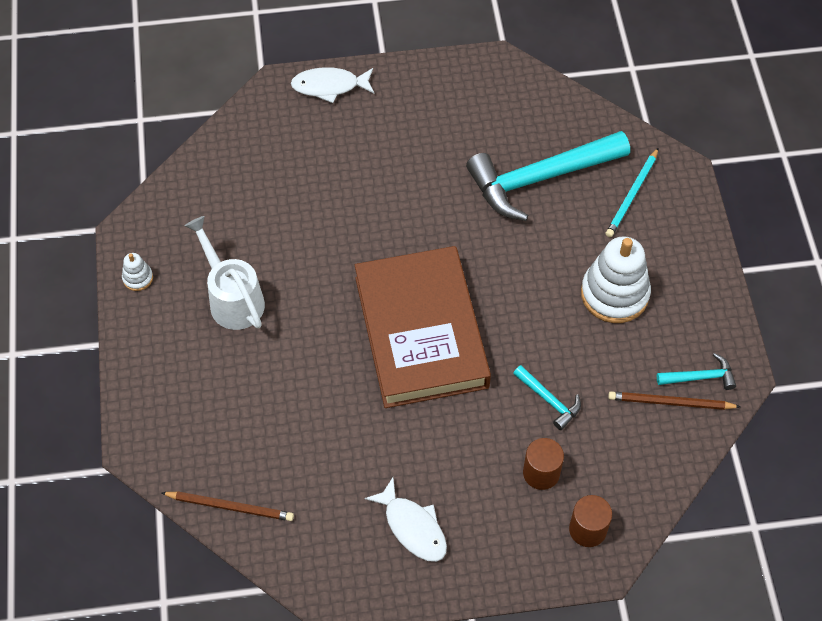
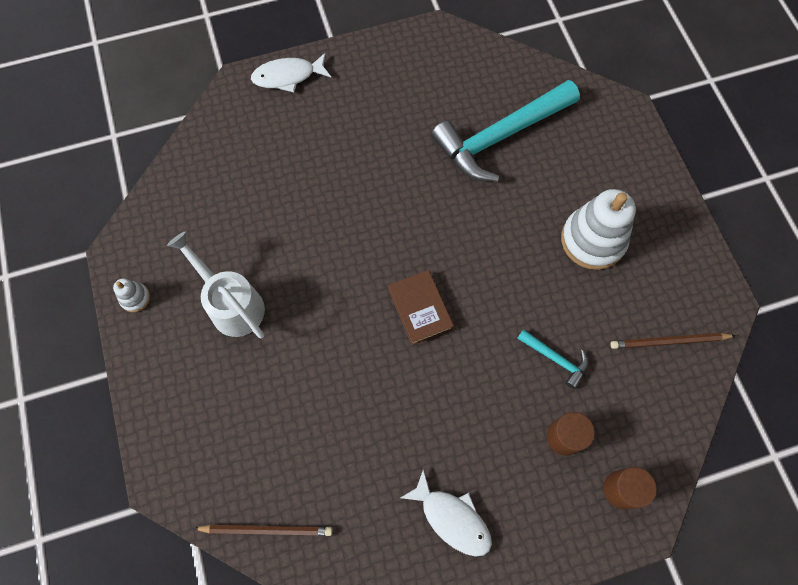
camera: 10 degrees left, 10 degrees up
(421, 332) = (420, 309): brown book -> brown book, size x0.44
(632, 195) = (587, 140): turquoise pencil -> none
(700, 377) = (690, 311): turquoise hammer -> none

